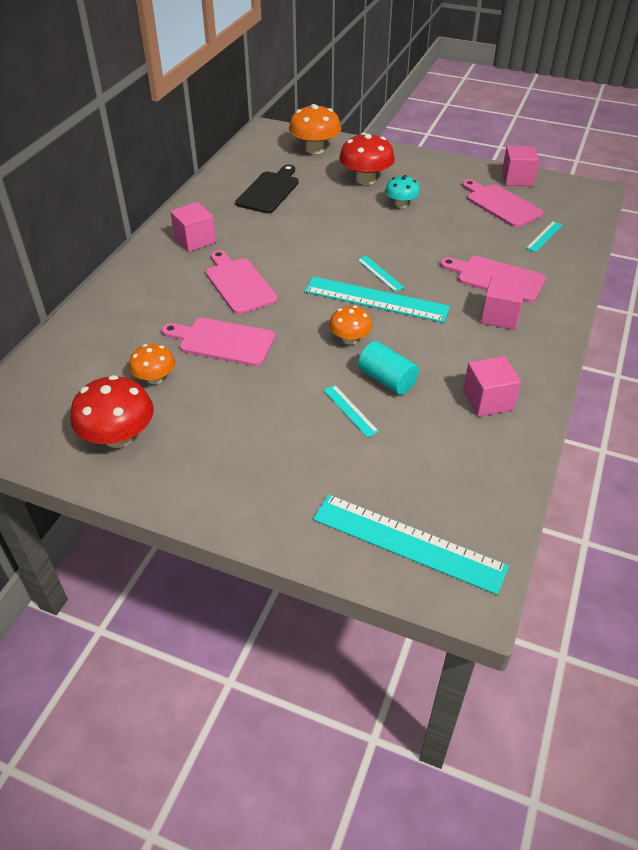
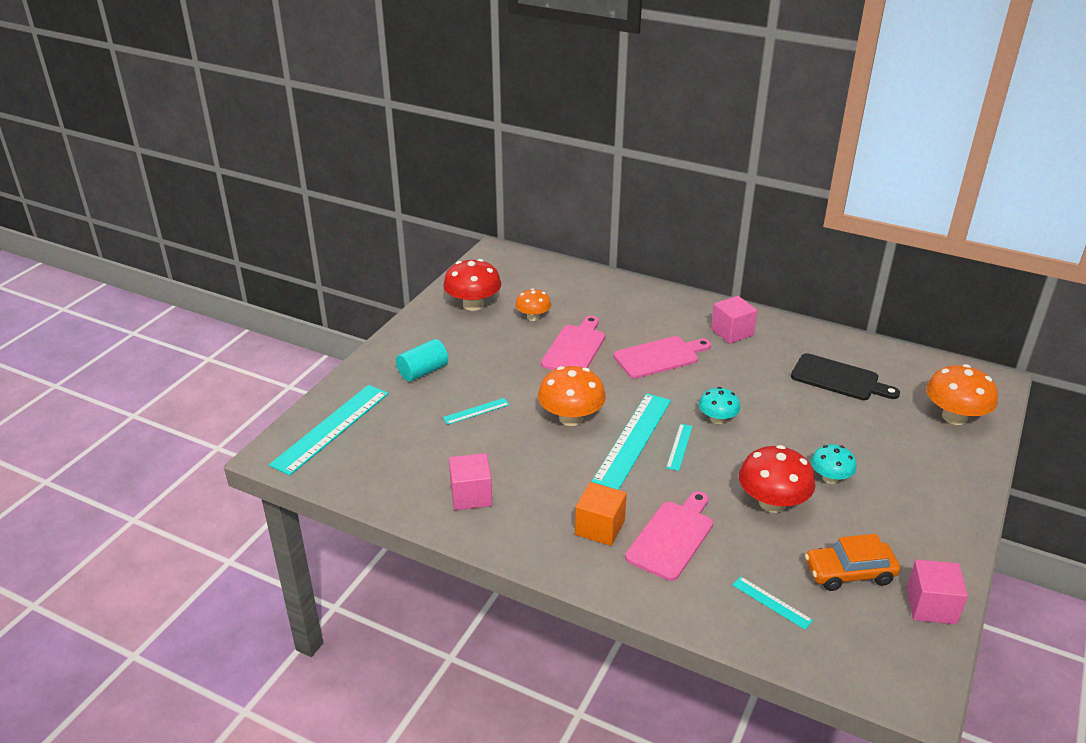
camera: 95 degrees right, 10 degrees down
(336, 252) = (717, 419): none -> turquoise mushroom
(350, 339) = (571, 418): orange mushroom -> orange mushroom, size x1.64
(365, 179) = (886, 454): red mushroom -> red mushroom (772, 503)
(380, 273) = (679, 447): turquoise ruler -> turquoise ruler turned 45 degrees counterclockwise
(387, 380) = (511, 435): turquoise cylinder -> turquoise cylinder (423, 371)
(500, 316) = (600, 527): pink cube -> orange cube
(501, 204) = (849, 573): pink cutting board -> orange car

